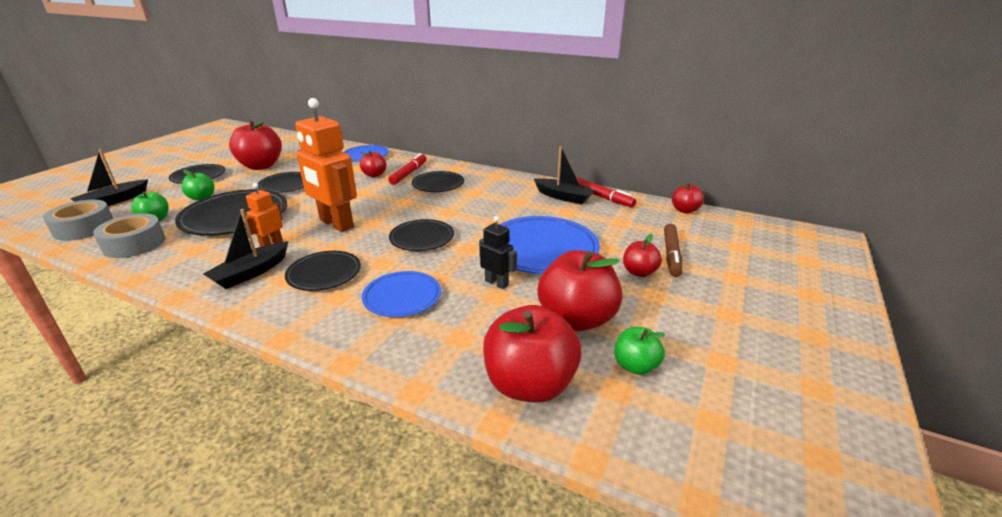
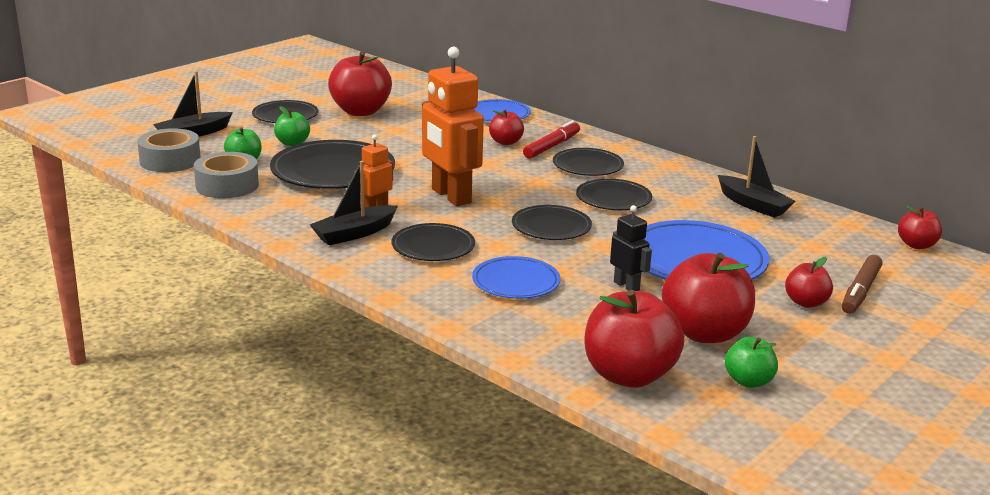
camera: 15 degrees right, 5 degrees down
(286, 185) = (392, 141): black plate -> black plate (613, 199)
(602, 197) = (808, 213): red marker -> none

